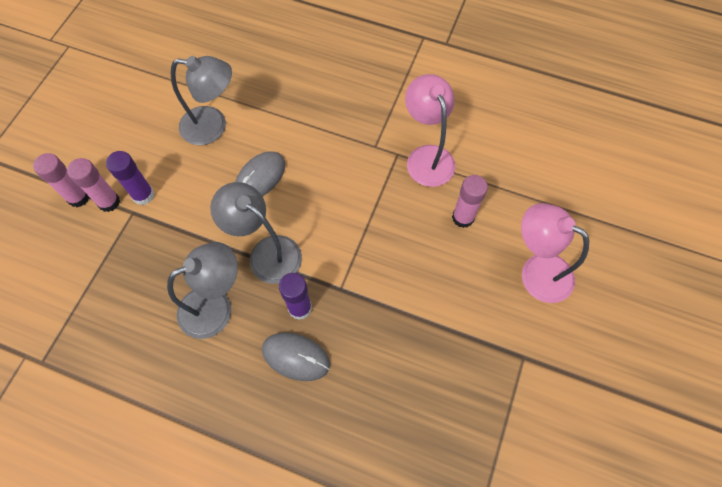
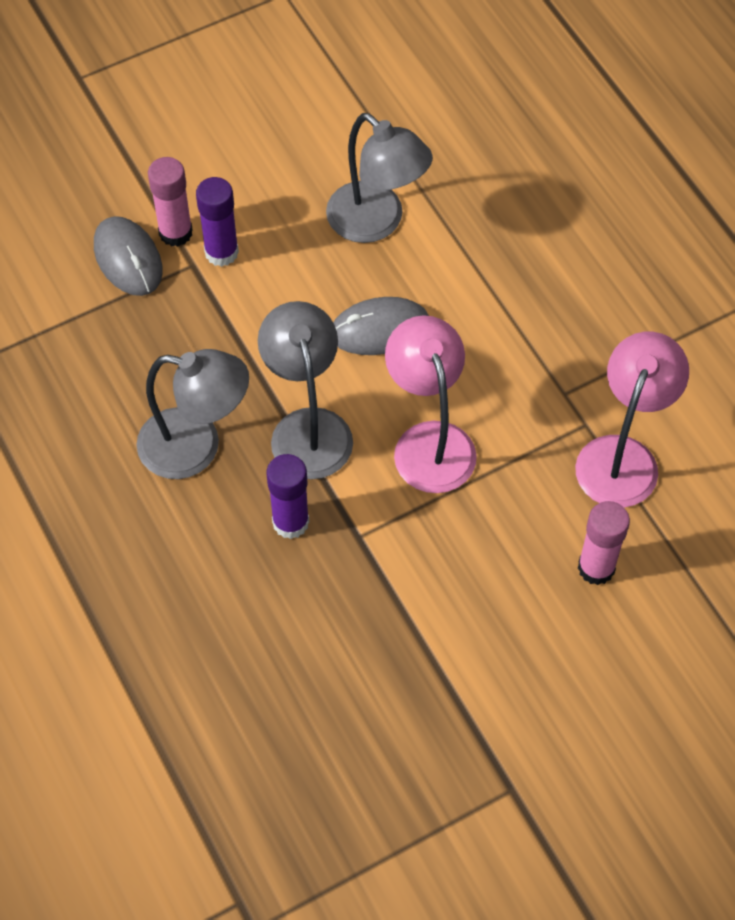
camera: 40 degrees right, 5 degrees down
(78, 197) = (146, 202): pink glue stick -> none
(295, 357) = (237, 573): grey mouse -> grey mouse (128, 259)
(536, 271) = (630, 706): pink lamp -> pink lamp (429, 441)

